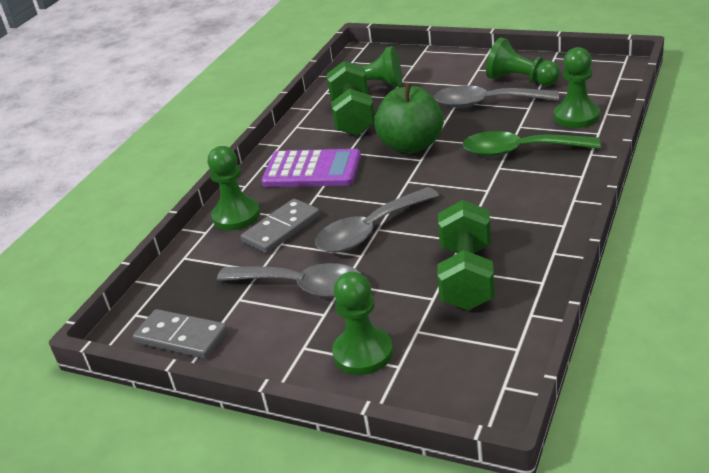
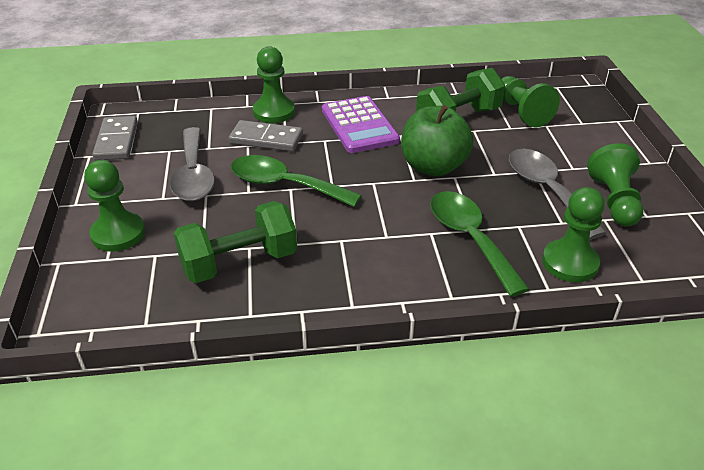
camera: 55 degrees right, 5 degrees up
(369, 231) = (284, 185): grey spoon -> green spoon

